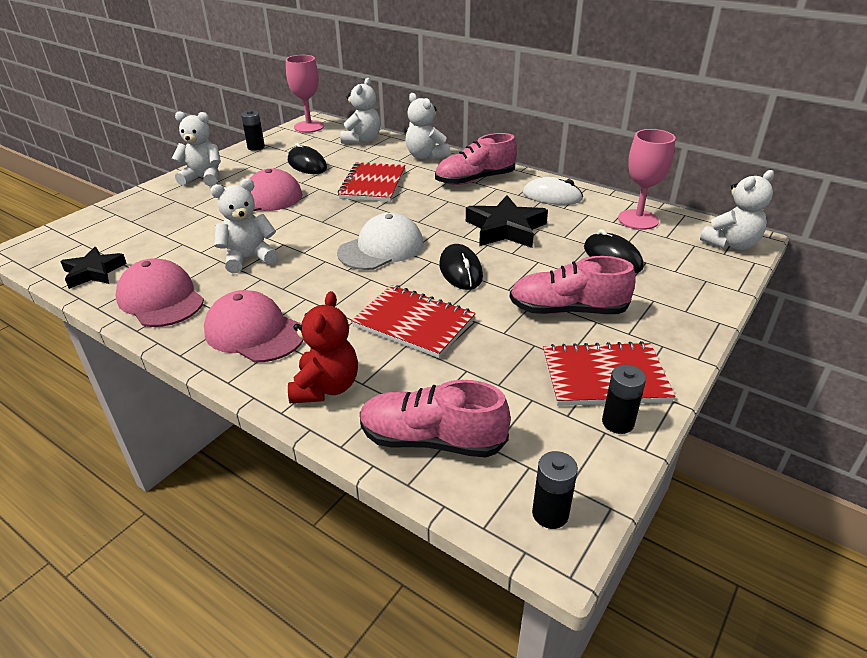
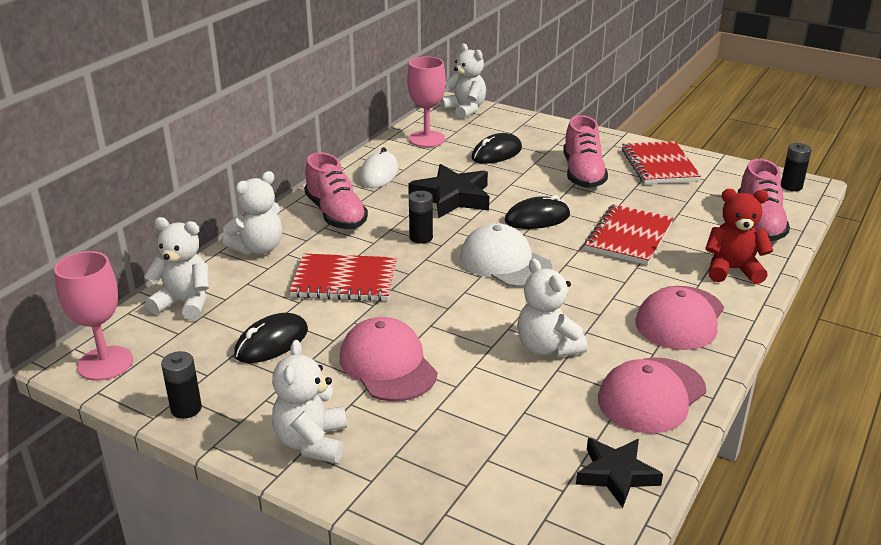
camera: 95 degrees left, 5 degrees down
(618, 422) = (702, 164): black battery -> black battery (421, 237)

